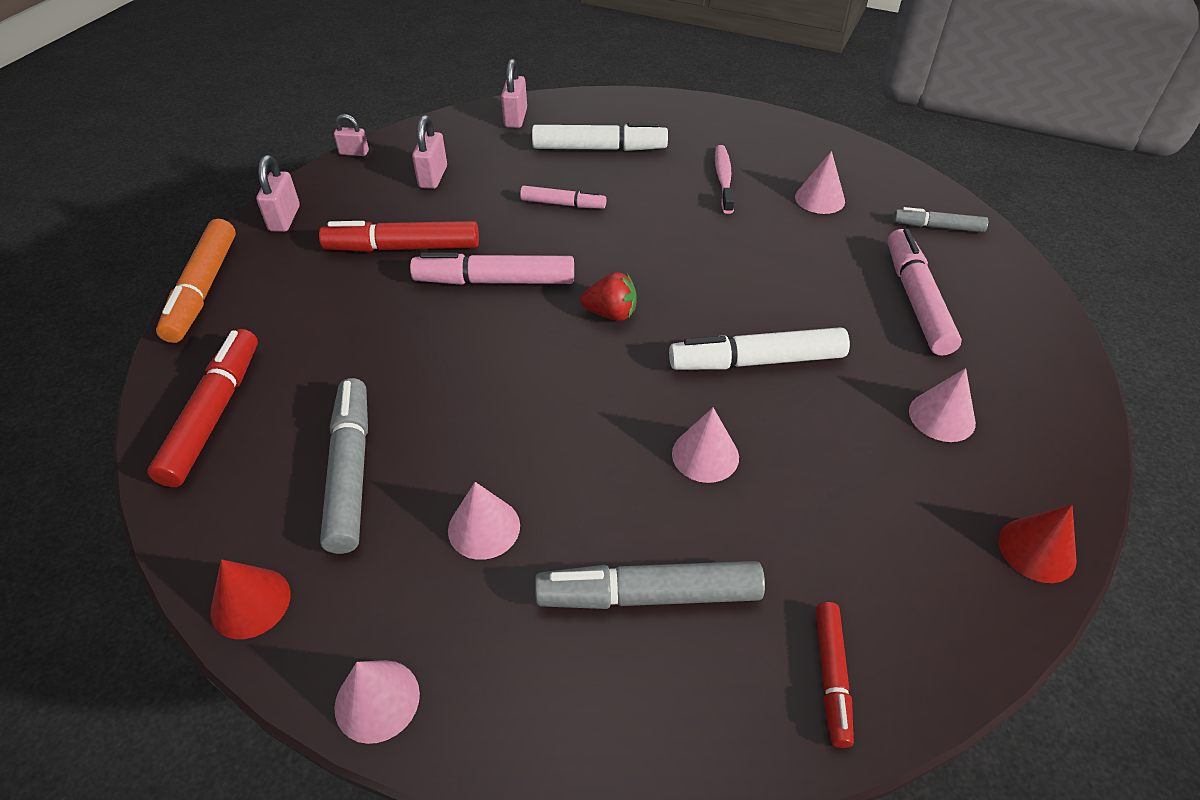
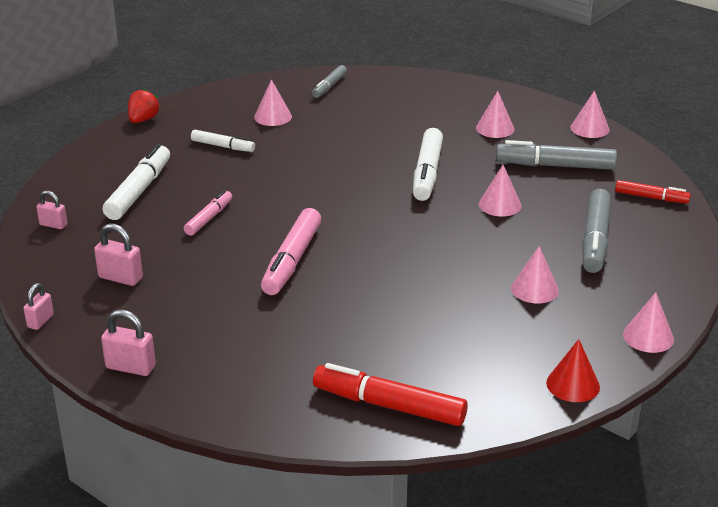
camera: 75 degrees left, 15 degrees down
(203, 289) = (217, 417): orange marker -> none
(351, 471) = (471, 339): grey marker -> grey marker (555, 166)
(403, 247) = (220, 301): red marker -> none
(515, 118) = (53, 225): pink padlock -> pink padlock, size x0.67
(611, 313) = (355, 217): red strawberry -> red strawberry (143, 120)
(723, 179) = (223, 146): pink toothbrush -> white marker
(916, 300) = (396, 111): pink marker -> none
(1037, 550) = (589, 128): red cone -> pink cone

